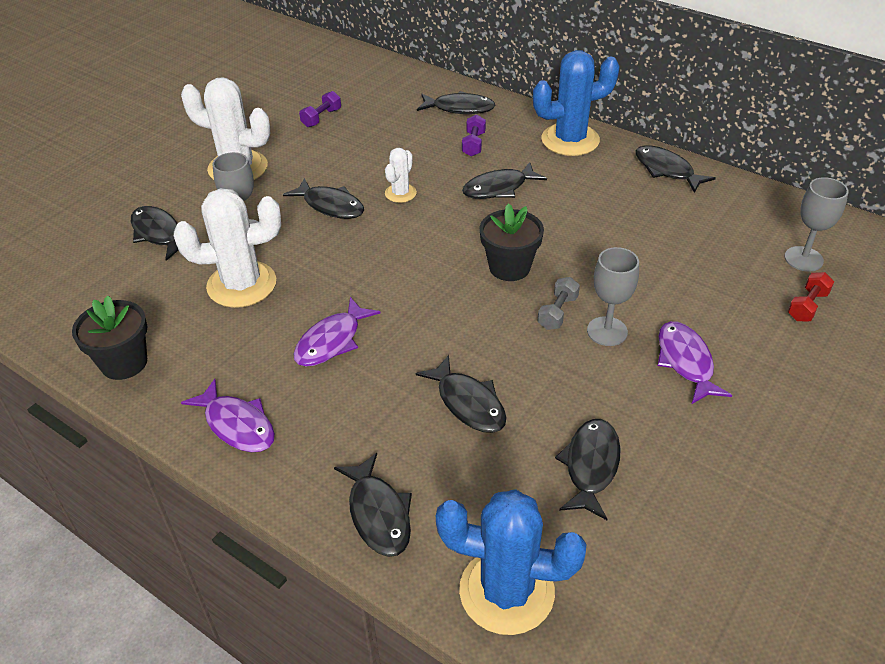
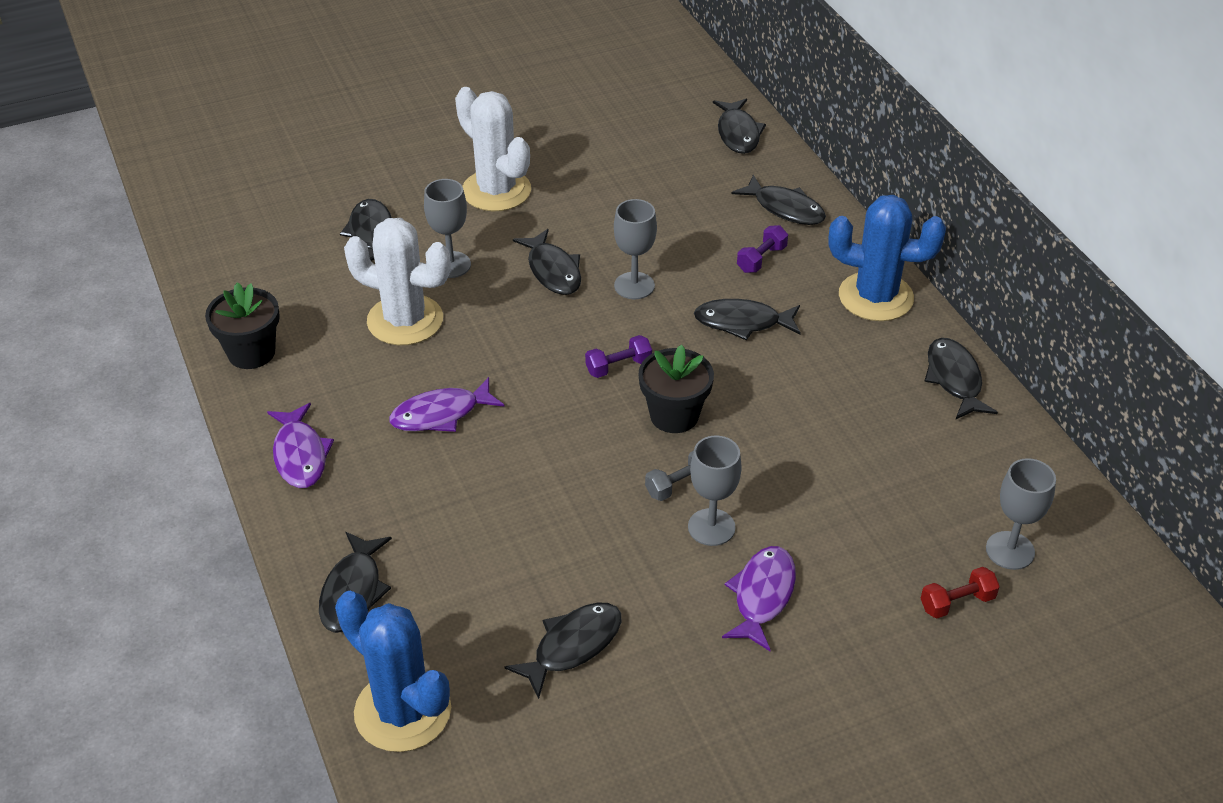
camera: 30 degrees right, 0 degrees up
(321, 118) = (625, 163): purple dumbbell -> purple dumbbell (618, 366)
(400, 193) = (634, 286): white cactus -> grey goblet
(468, 403) = (513, 533): black fish -> black fish (738, 133)

